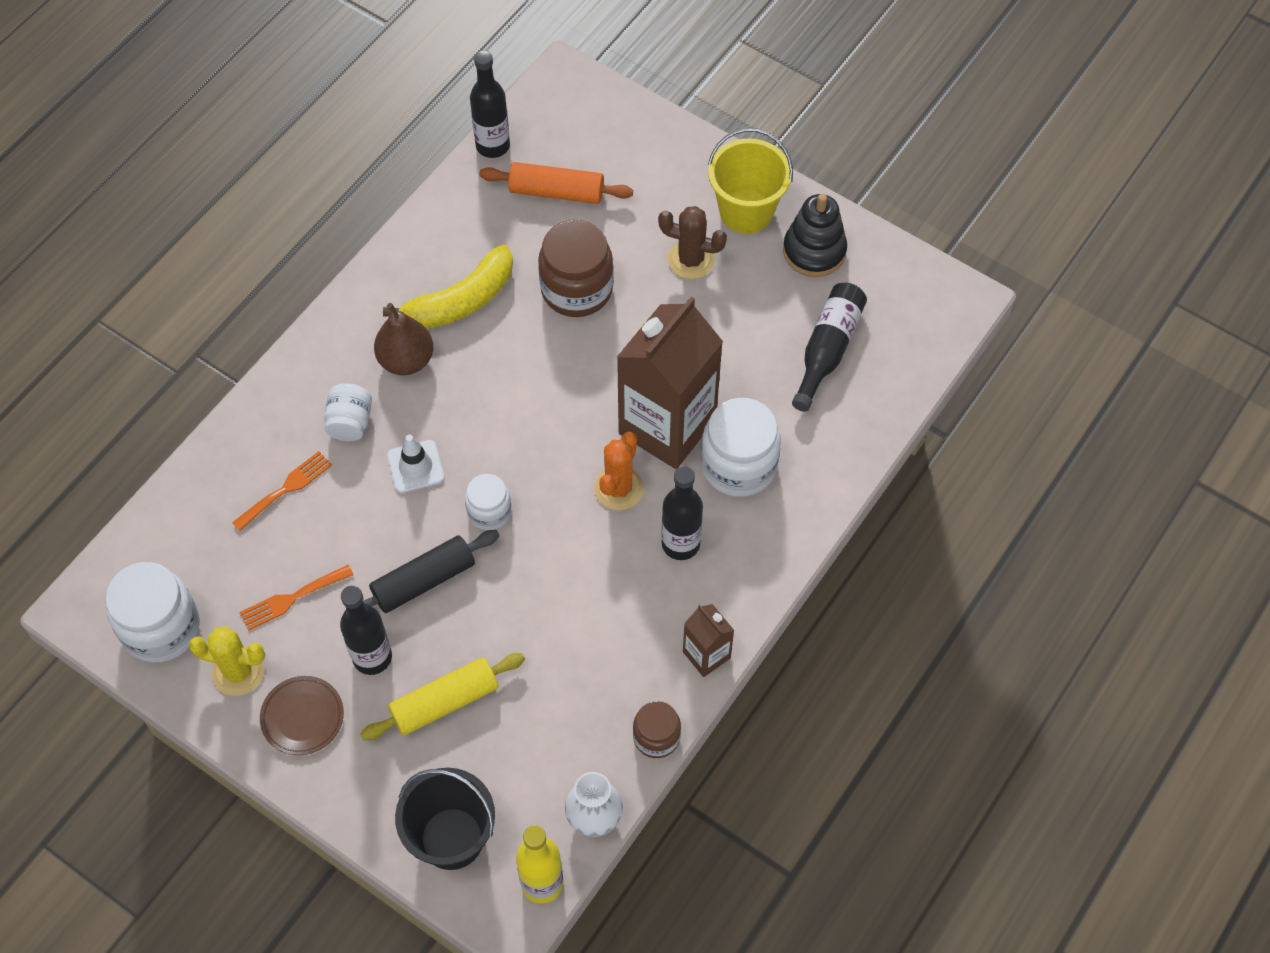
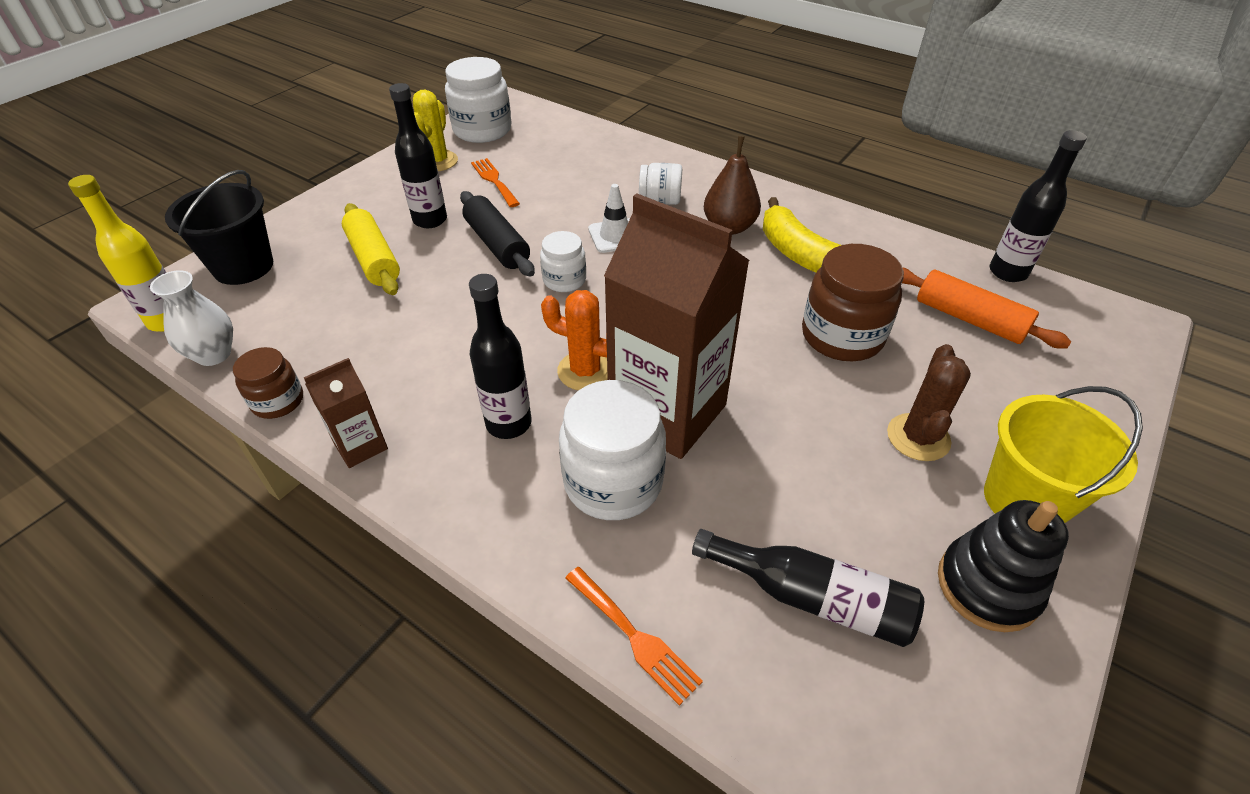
camera: 90 degrees right, 15 degrees down
(286, 489) = (595, 173): orange fork -> orange fork (634, 637)
(302, 717) = (388, 190): brown plate -> none
(556, 192) = (969, 319): orange rolling pin -> orange rolling pin turned 60 degrees counterclockwise

